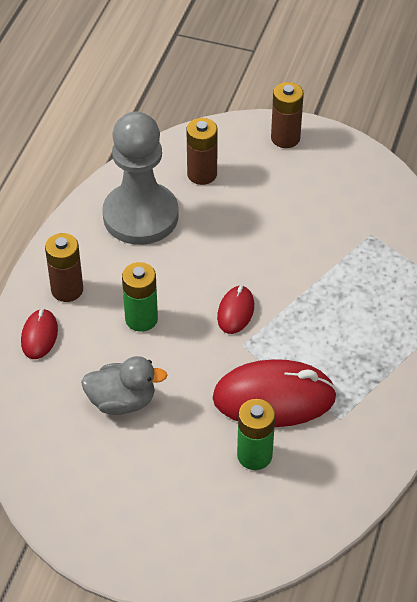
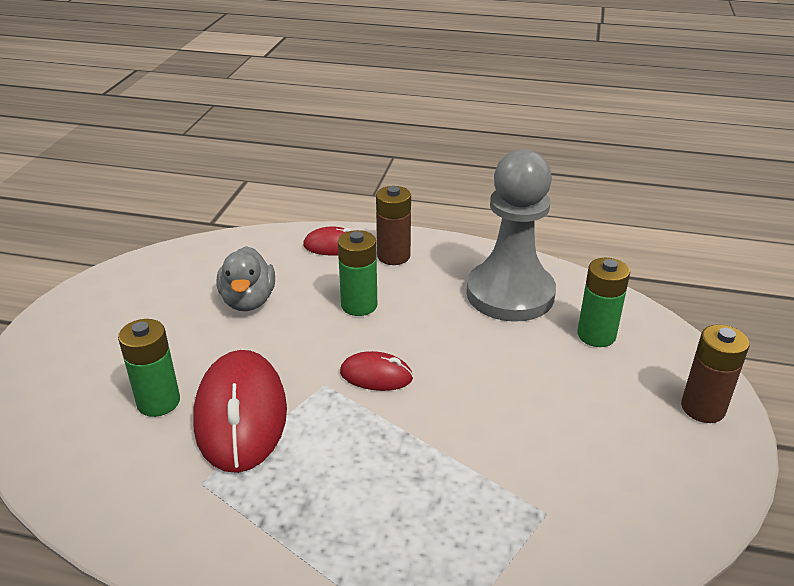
camera: 85 degrees right, 15 degrees down
(202, 174) = (596, 335): brown battery -> green battery

